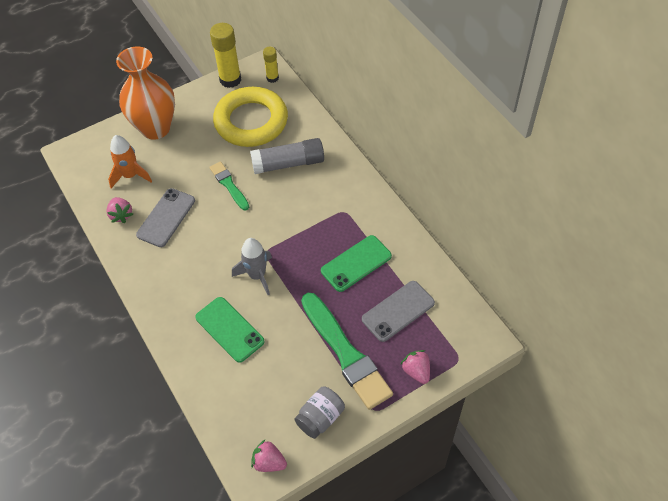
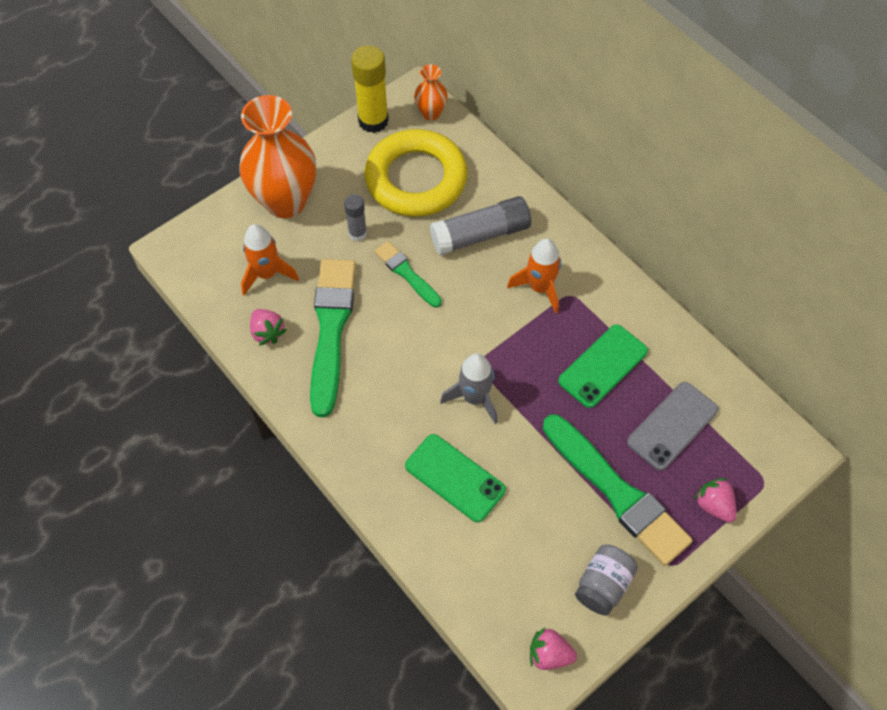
camera: 10 degrees left, 5 degrees up
(166, 217) = (331, 329): grey phone -> green brush
(201, 154) = (357, 233): none -> grey glue stick
(272, 78) = (431, 113): yellow glue stick -> orange vase
(322, 204) = (539, 288): none -> orange rocket

